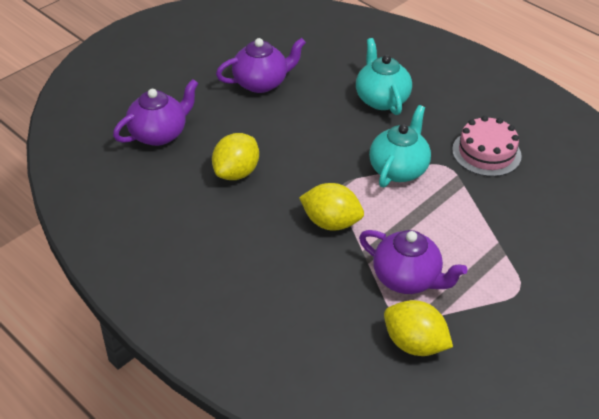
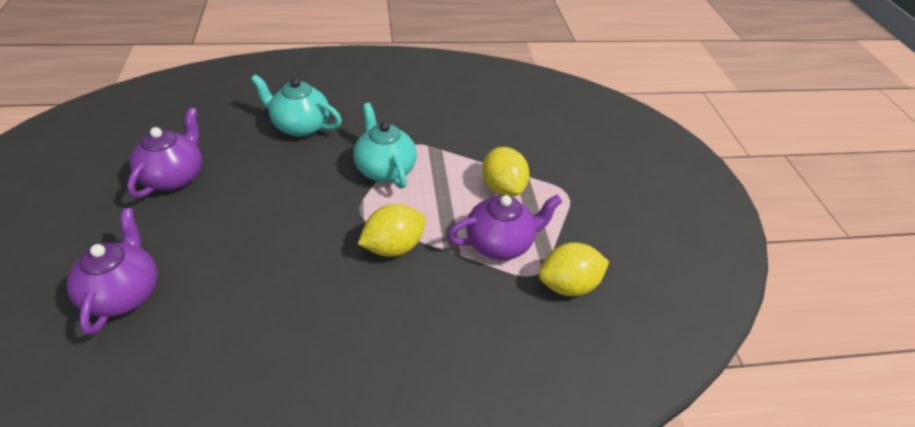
camera: 55 degrees left, 0 degrees up
(236, 172) = (257, 269): yellow lemon -> yellow lemon (502, 188)
(486, 153) = (424, 117): pink cake -> none

